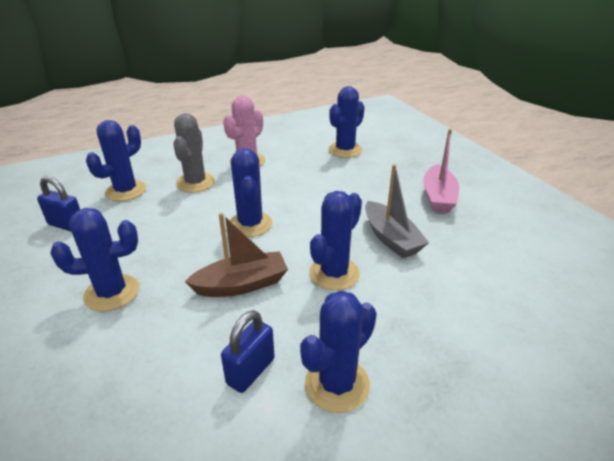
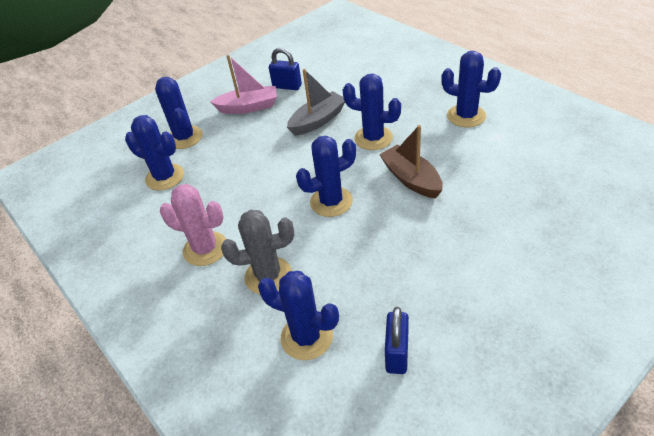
camera: 100 degrees left, 10 degrees up
(112, 293) = (465, 250): blue cactus -> blue cactus (184, 137)
(250, 371) = (481, 149): blue padlock -> blue padlock (287, 86)

